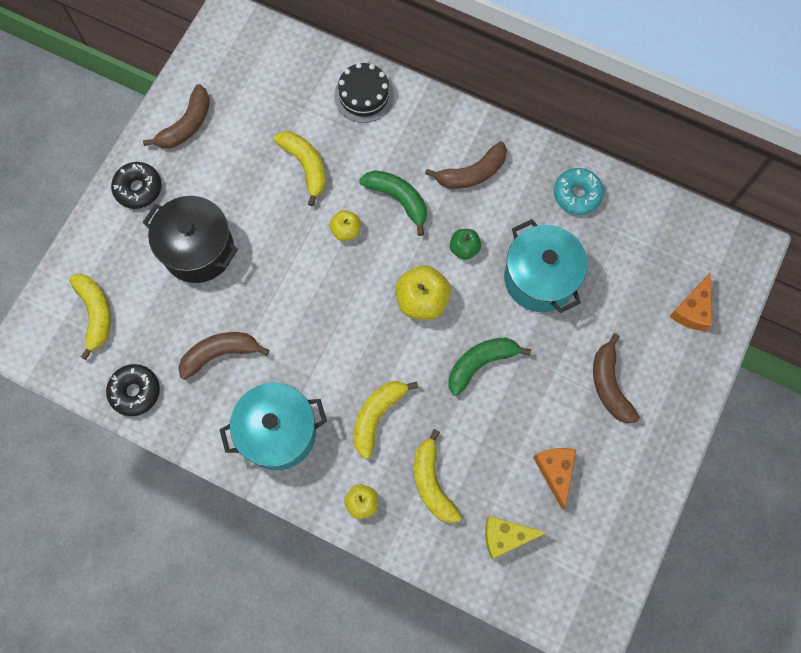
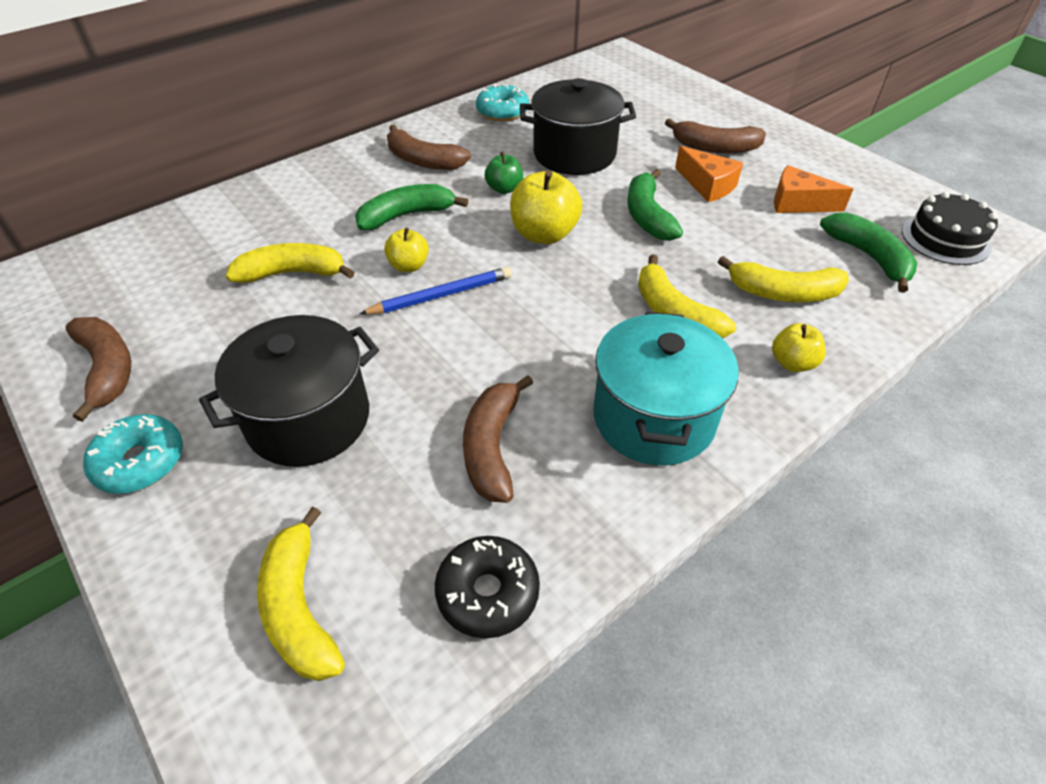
camera: 65 degrees left, 25 degrees down
(95, 314) = (300, 608): yellow banana -> yellow banana turned 120 degrees counterclockwise
(138, 188) = (140, 462): black donut -> turquoise donut
(327, 265) = (441, 295): none -> blue pencil
(364, 95) = (256, 203): black cake -> black cake (945, 238)
(472, 173) = (423, 160): brown banana -> brown banana turned 120 degrees clockwise
(506, 536) = (868, 257): yellow cheese -> green banana
(540, 278) = (574, 154): turquoise pot -> black pot
(692, 309) = (661, 89): orange cheese -> orange cheese (707, 185)

